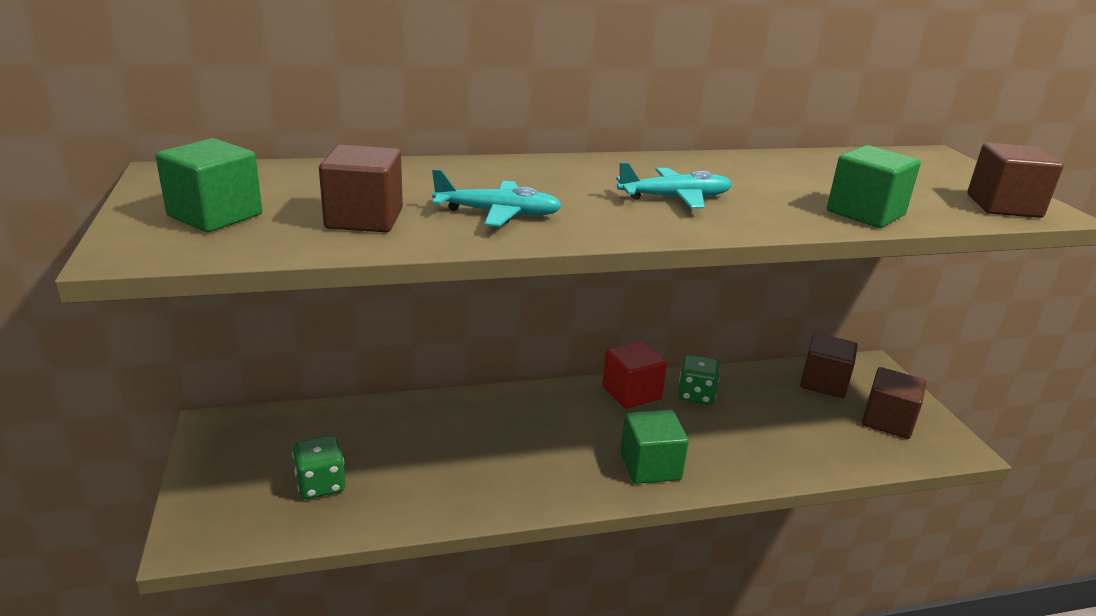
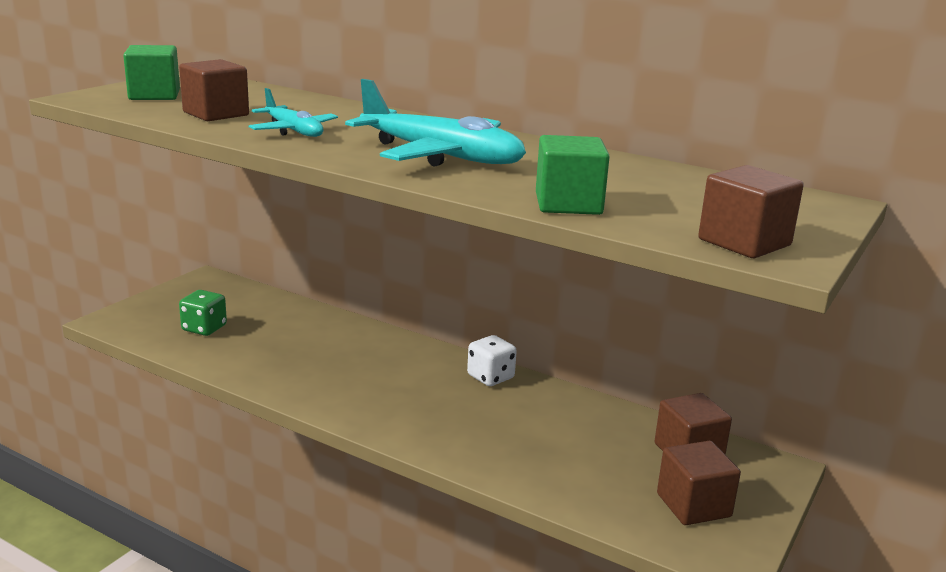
camera: 45 degrees right, 5 degrees down
(631, 393) = (490, 377): red cube -> white dice
(650, 466) = (411, 420): green cube -> none
(674, 198) = (440, 156): turquoise plane -> turquoise plane, size x1.76
(696, 395) = (542, 402): green dice -> none

